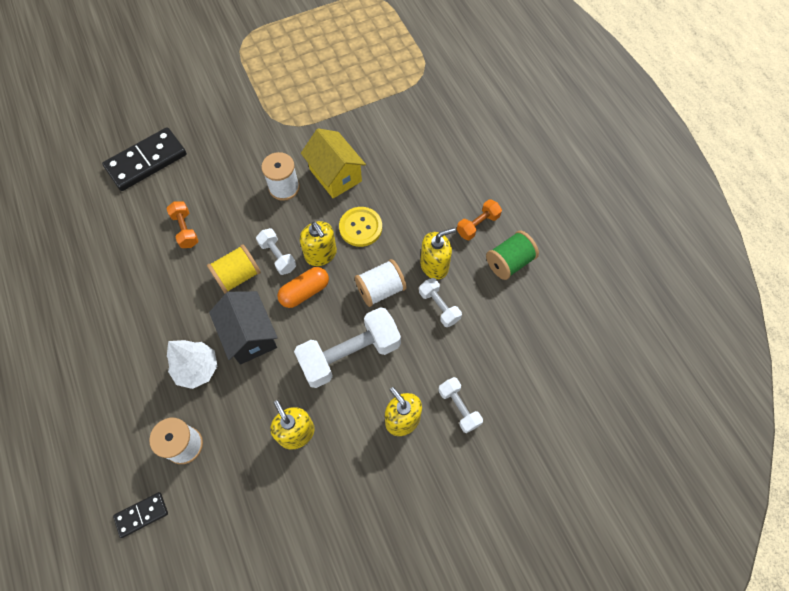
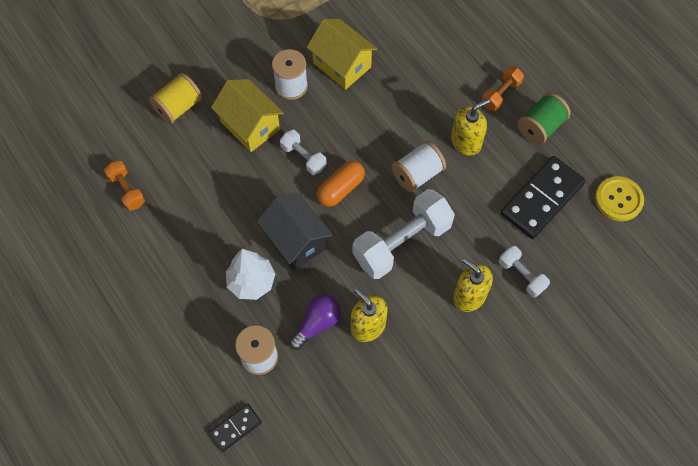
camera: 10 degrees left, 0 degrees up
(146, 161) = (136, 80): black domino -> black domino (542, 199)
(185, 230) = (199, 145): orange dumbbell -> orange dumbbell (127, 190)
(237, 219) = (250, 126): none -> yellow house
(237, 276) = (267, 184): yellow spool -> yellow spool (178, 107)
(248, 422) = (317, 324): none -> purple light bulb
(321, 254) = (347, 148): yellow soap dispenser -> none
(360, 227) = (381, 115): yellow button -> yellow button (618, 199)
(439, 306) = (480, 181): white dumbbell -> none

